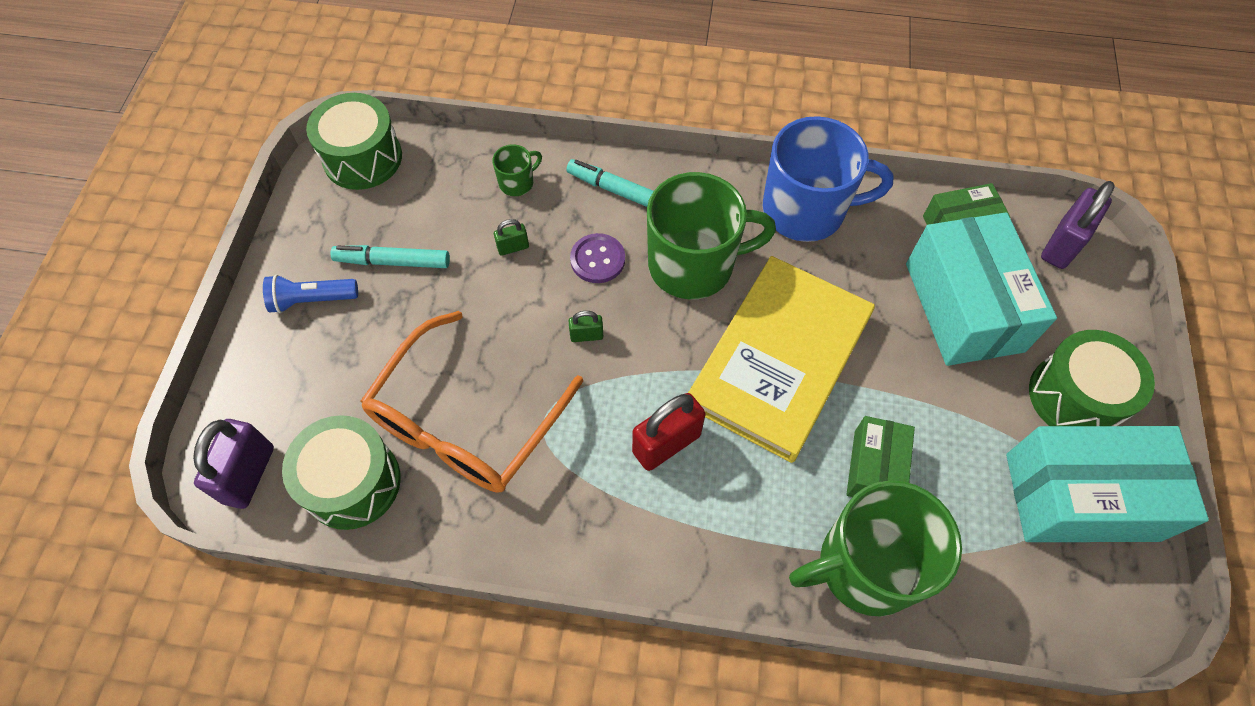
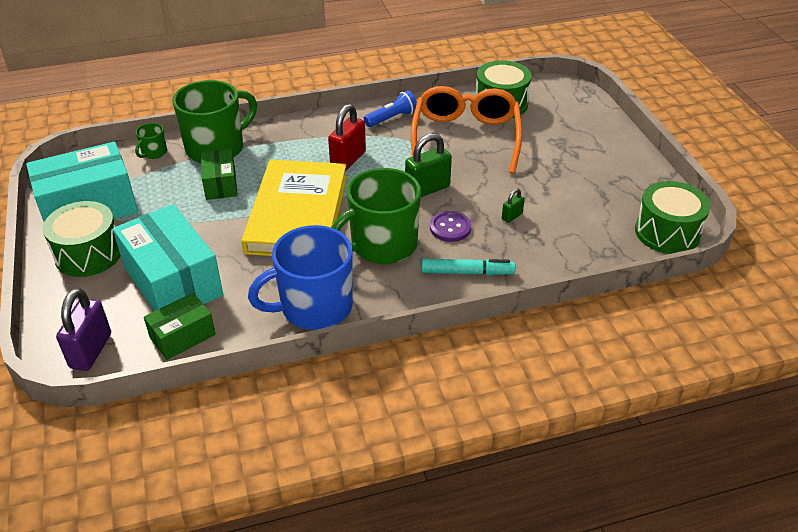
camera: 155 degrees right, 20 degrees down
(249, 474) = (553, 93): purple padlock -> none
(312, 300) = (604, 156): blue flashlight -> blue flashlight (392, 118)
(394, 262) = (579, 186): turquoise marker -> none
(517, 182) = (545, 253): green mug -> green mug (154, 153)
(586, 335) = (427, 189): green padlock -> green padlock, size x1.99

